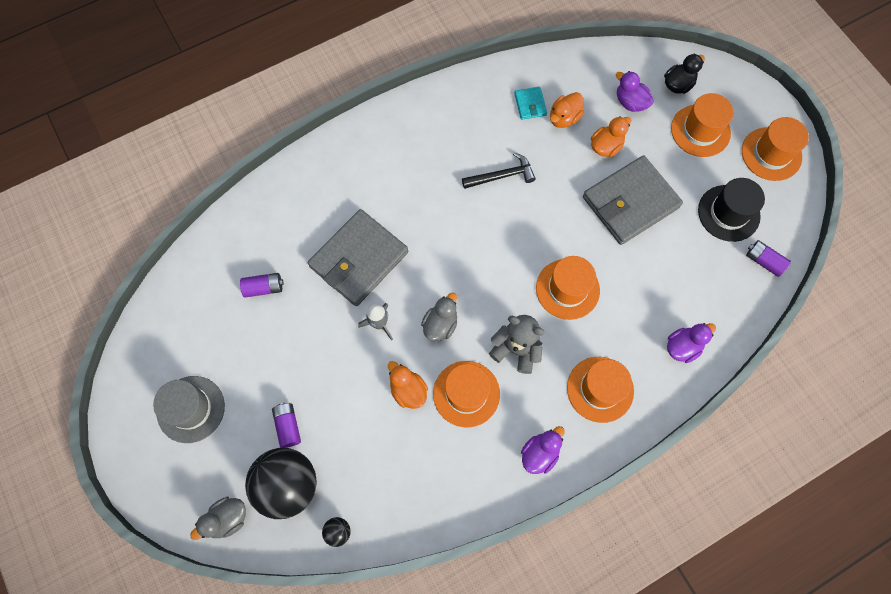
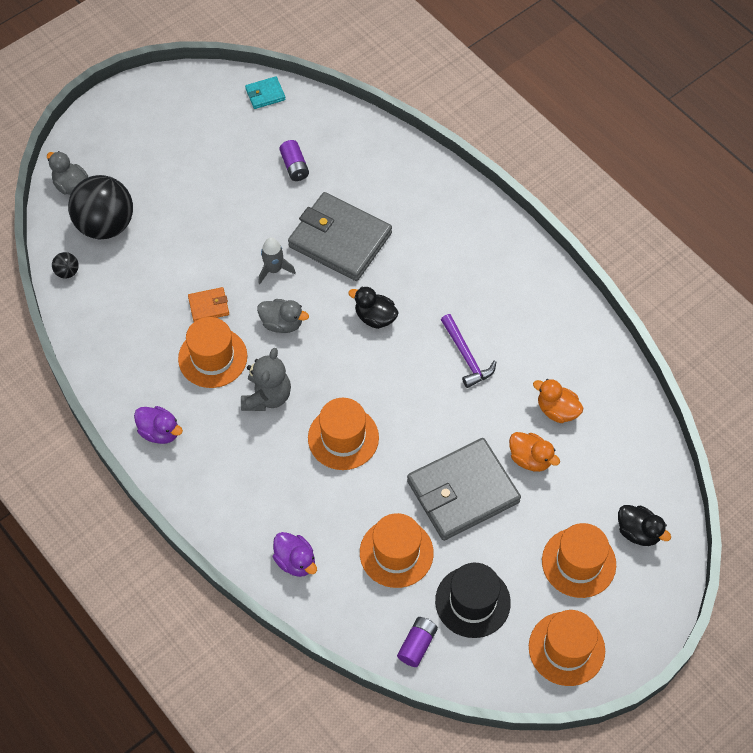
camera: 80 degrees right, 10 degrees down
(191, 409) = (166, 136): grey hat -> none
(288, 426) = (160, 214): purple battery -> none
(408, 390) = (209, 306): orange duck -> orange wallet
(449, 243) = (375, 317): none -> black duck
(502, 176) = (466, 356): black hammer -> purple hammer
(530, 104) = (566, 373): turquoise wallet -> turquoise wallet (265, 94)
(600, 389) = (235, 481): orange hat -> orange hat (396, 553)
(630, 102) = (598, 480): purple duck -> none
(630, 202) = (462, 491): grey wallet -> grey wallet turned 75 degrees counterclockwise

